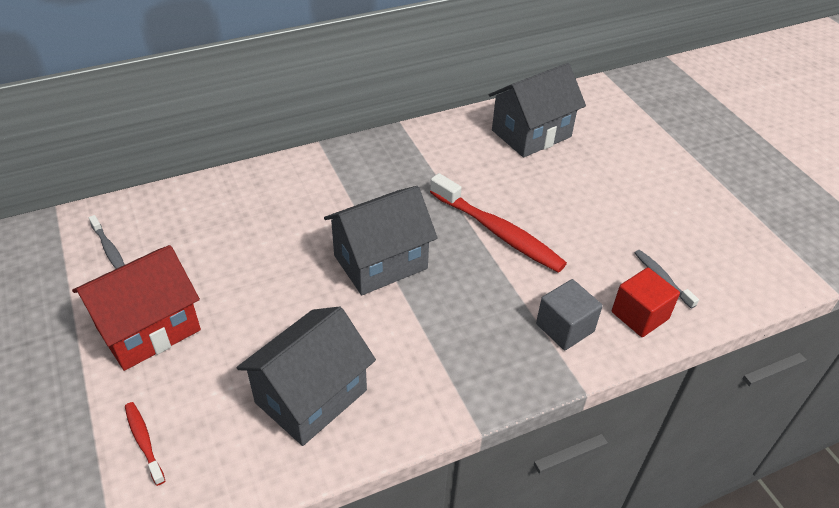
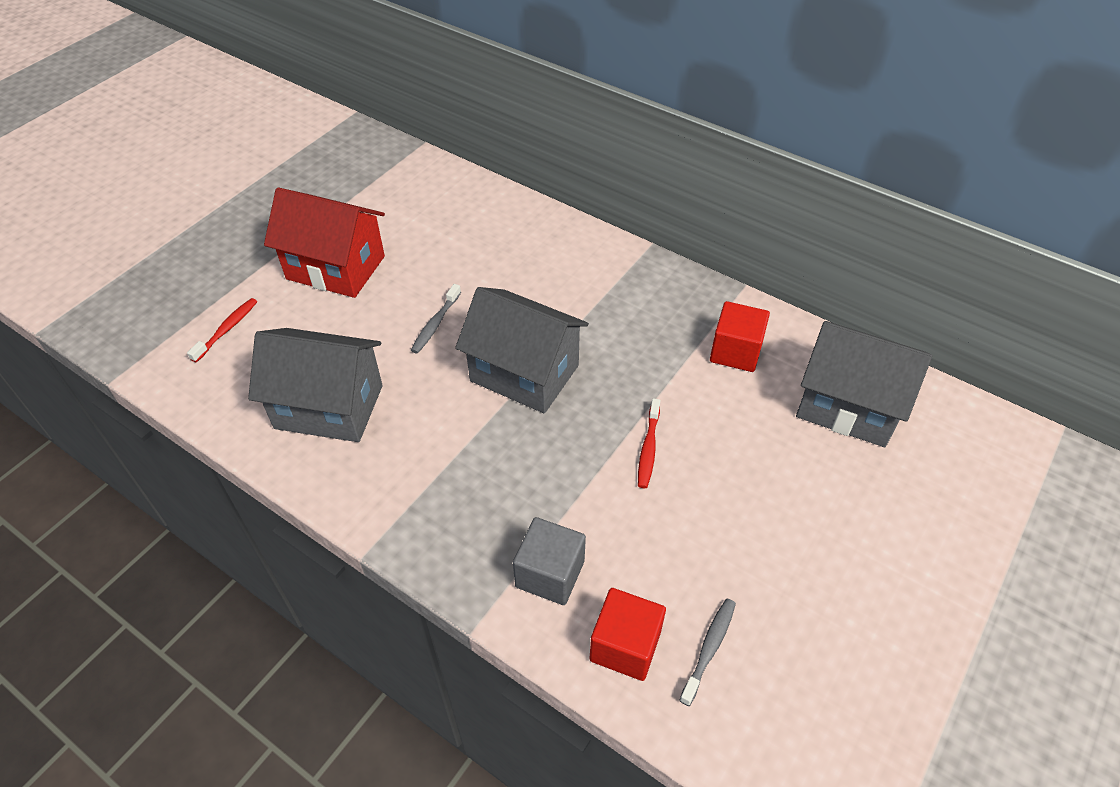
camera: 60 degrees right, 5 degrees up
(109, 249) = (402, 196): grey toothbrush -> grey toothbrush (435, 324)
(451, 154) = (735, 351): none -> red cube
(498, 232) = (648, 449): red toothbrush -> red toothbrush, size x0.48

